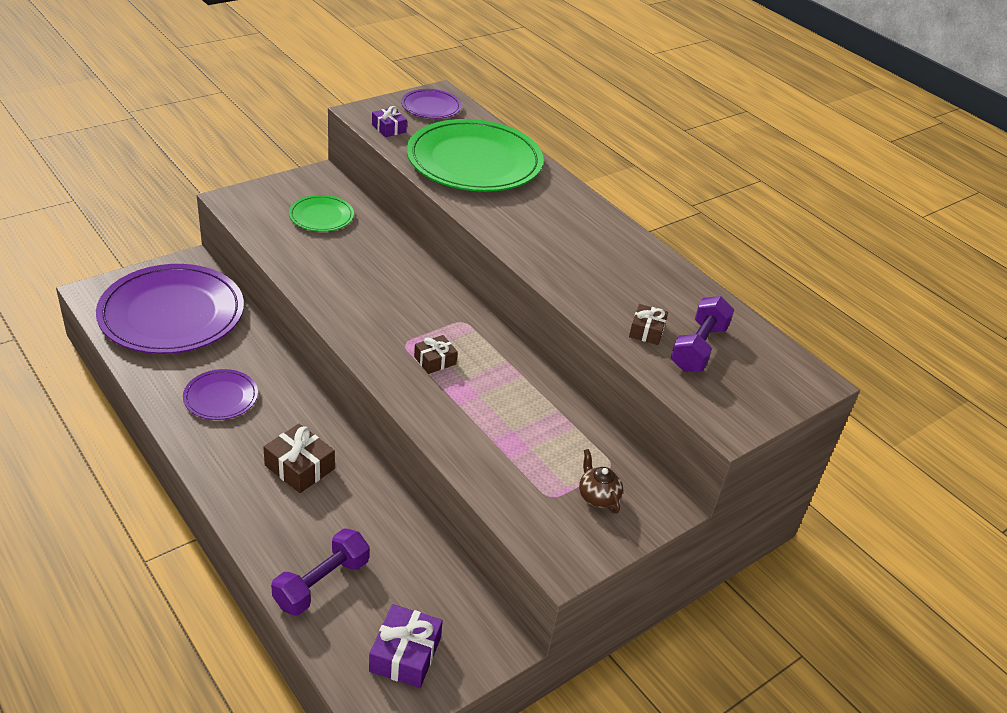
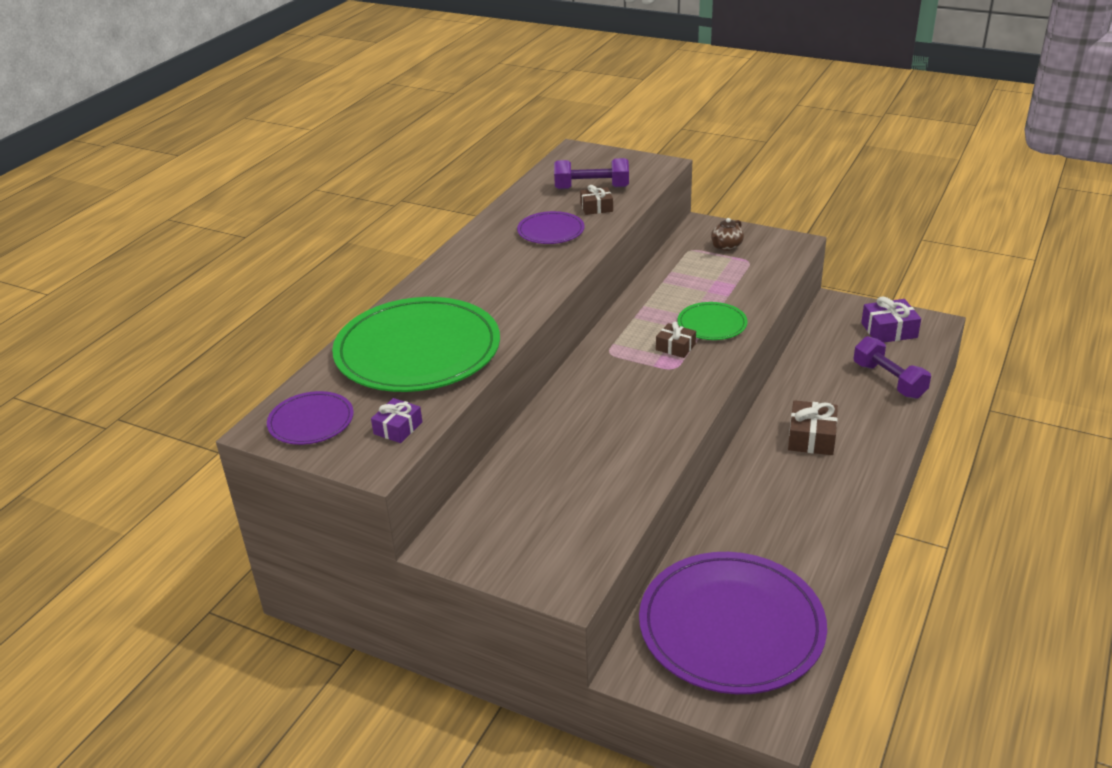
camera: 110 degrees left, 5 degrees down
(221, 397) = (796, 520): purple plate -> purple plate (551, 231)
(321, 216) = (531, 502): green plate -> green plate (712, 324)
(321, 583) = (889, 380): purple dumbbell -> purple dumbbell turned 45 degrees clockwise

